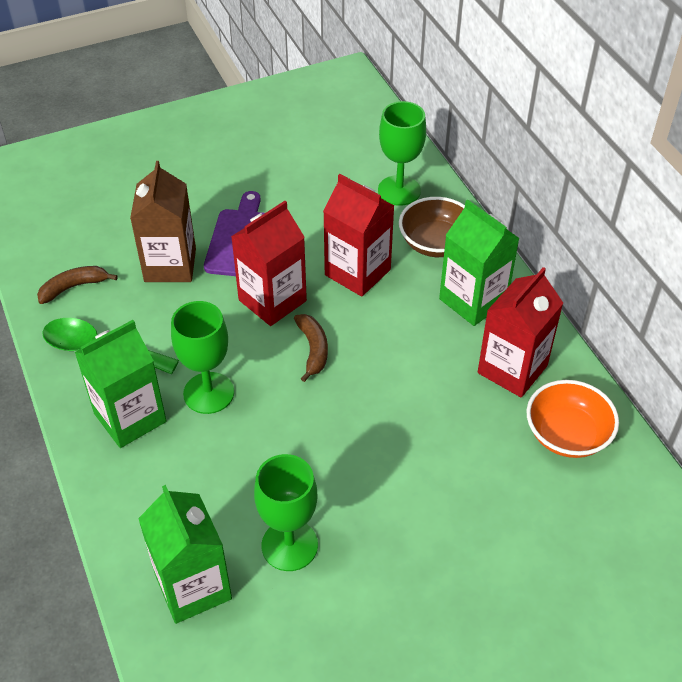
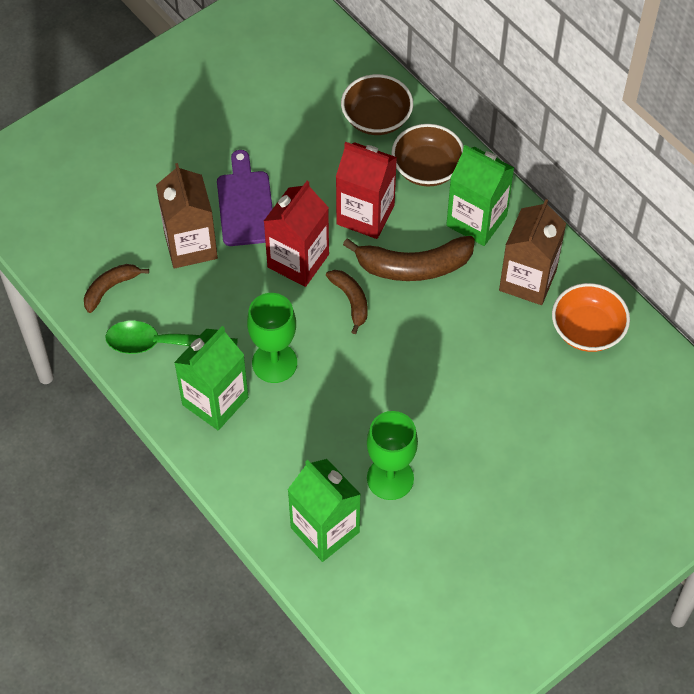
camera: 15 degrees left, 10 degrees up
(391, 330) = (413, 266): none -> brown banana
(399, 190) = (376, 118): green goblet -> brown bowl
(512, 369) = (527, 280): red carton -> brown carton

